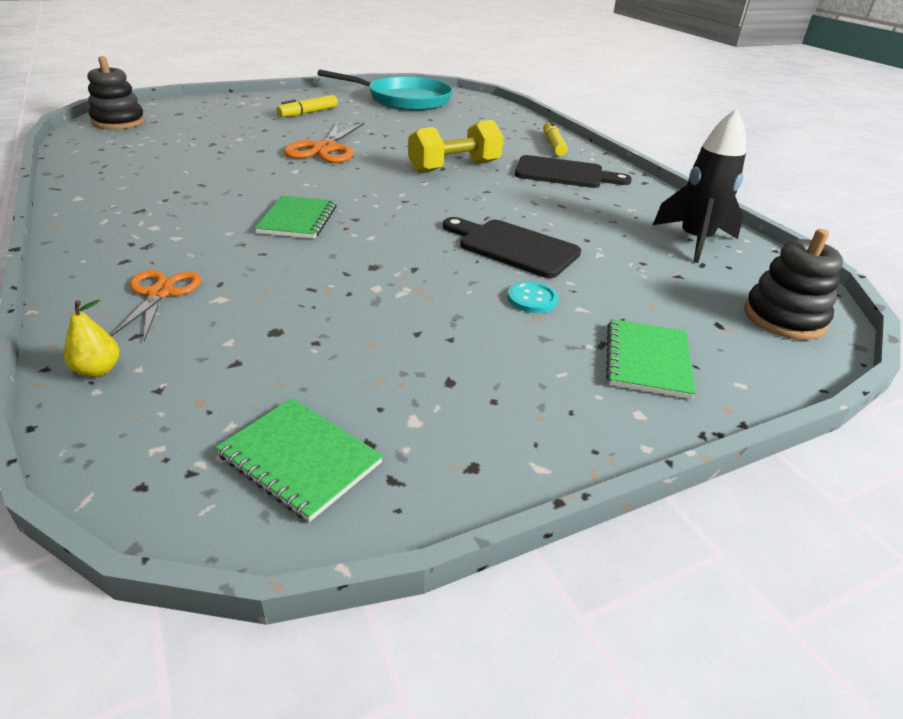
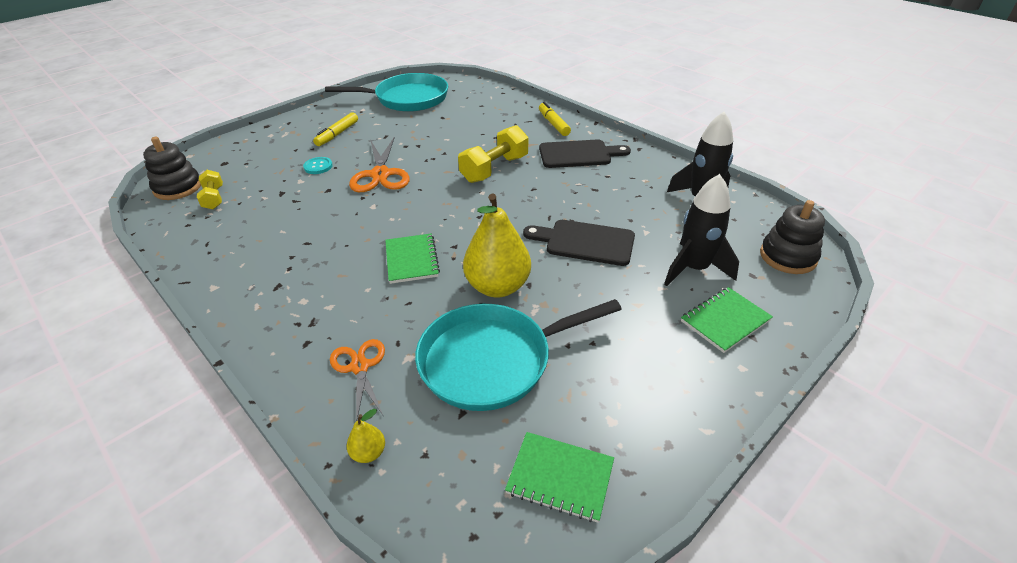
camera: 15 degrees left, 5 degrees up
(144, 135) = (214, 198): none -> yellow dumbbell
(313, 324) = (492, 360): none -> turquoise pan
(375, 262) = (497, 286): none -> yellow pear
(532, 299) = (625, 289): turquoise button -> turquoise button (318, 166)
(639, 300) = (694, 269): none -> black rocket
(647, 360) = (725, 321): green notebook -> green notebook turned 60 degrees clockwise

